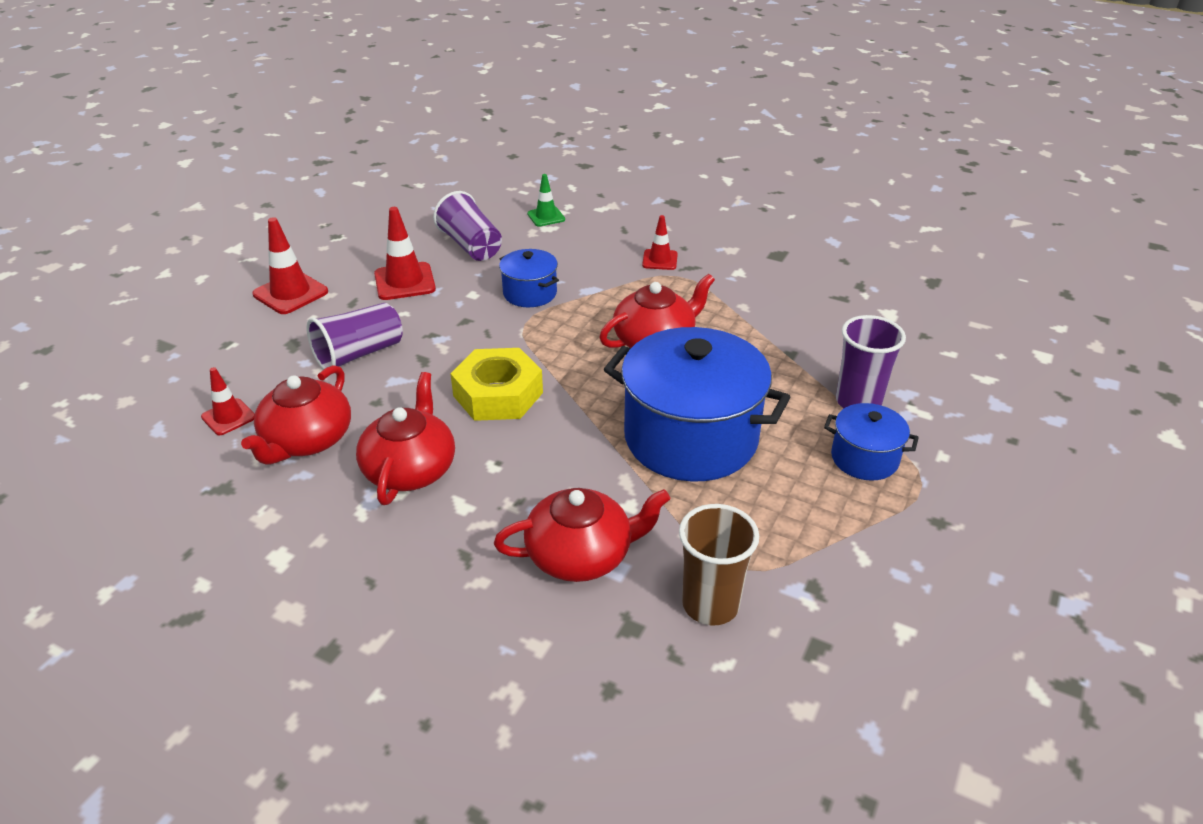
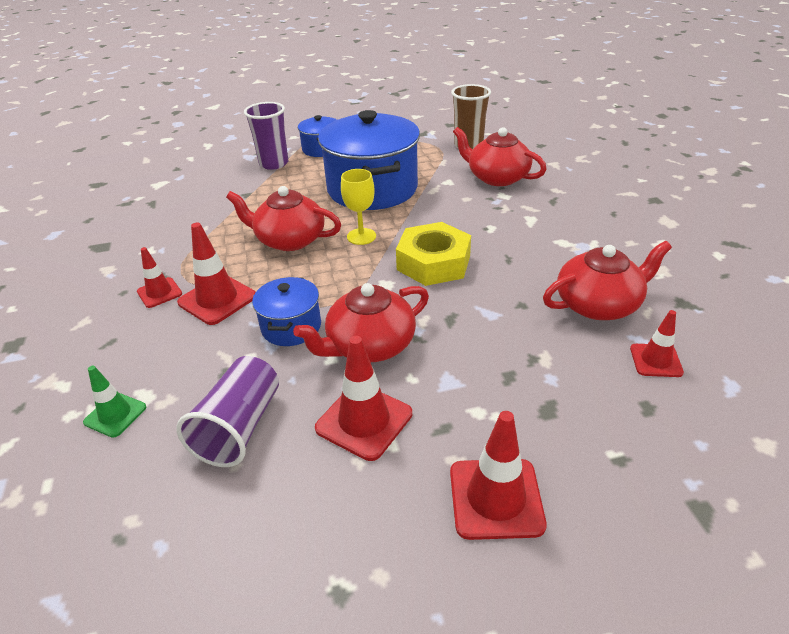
camera: 130 degrees left, 0 degrees up
(359, 354) = (495, 356): purple cup -> none
(410, 469) = (541, 250): red teapot -> red teapot (369, 345)
(601, 380) = (361, 236): none -> yellow goblet
(612, 278) = (217, 299): none -> red traffic cone

